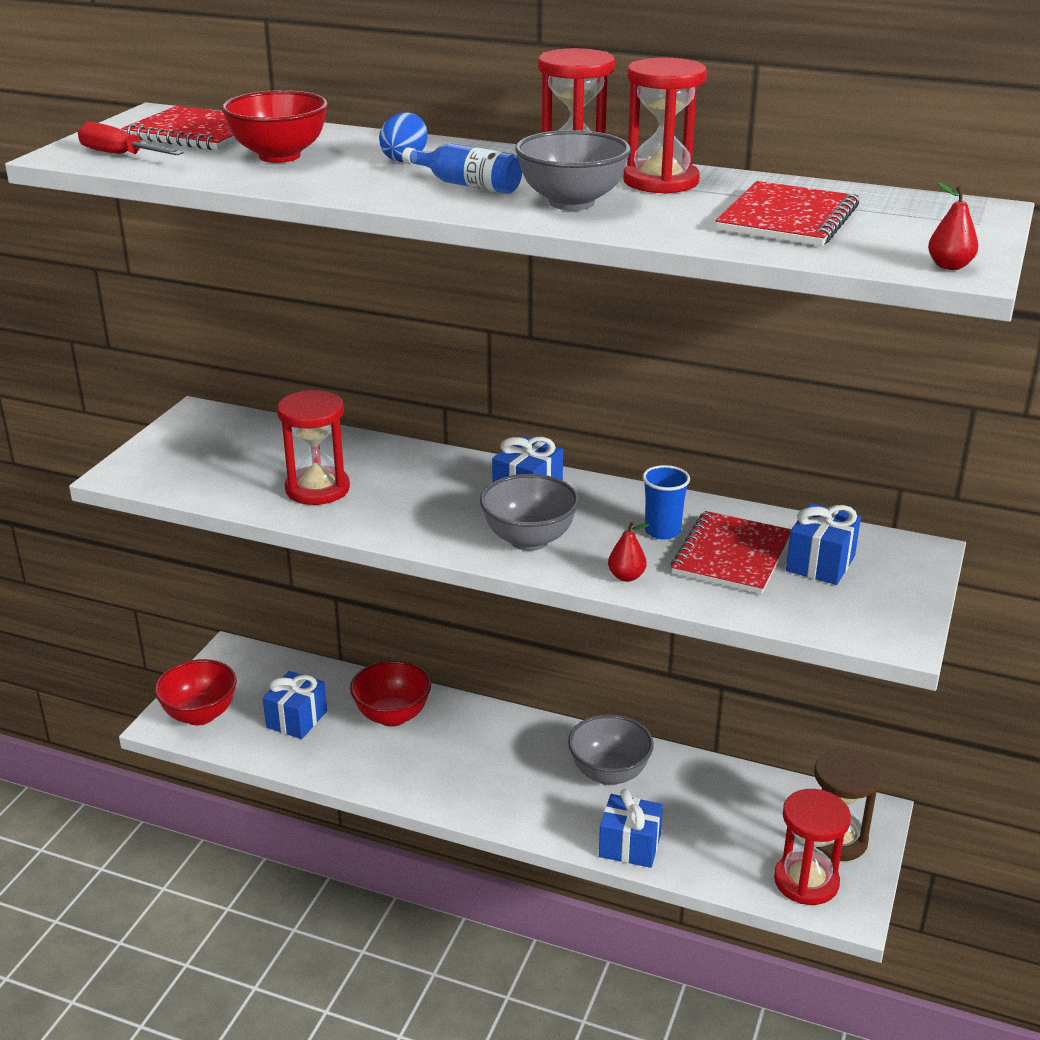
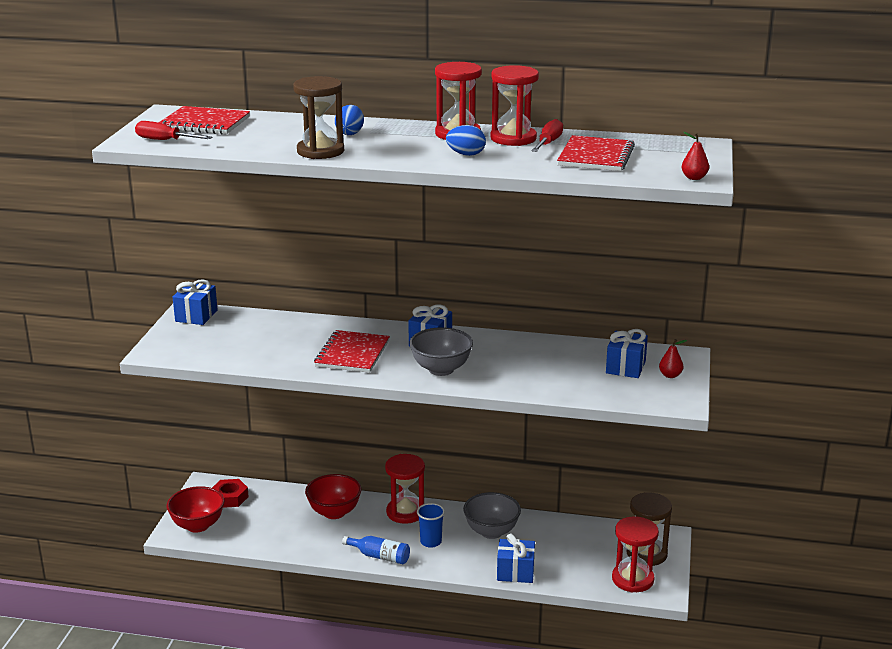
camera: 10 degrees left, 5 degrees down
(256, 676) = (229, 498): none -> red nut
(279, 156) = (269, 136): red bowl -> none
(296, 719) = (267, 521): blue gift -> blue gift (196, 316)
(317, 489) = (291, 351): red hourglass -> red hourglass (405, 512)
(342, 184) = (320, 151): none -> brown hourglass
(467, 185) = (397, 147): blue bottle -> blue bottle (380, 556)
(571, 203) = (466, 154): grey bowl -> blue egg
(626, 576) = (509, 385): red pear -> red pear (670, 375)
(662, 531) = (523, 357): blue cup -> blue cup (431, 542)
(715, 192) = (548, 143): none -> red screwdriver
(731, 555) = (570, 367): red notebook -> red notebook (352, 354)

